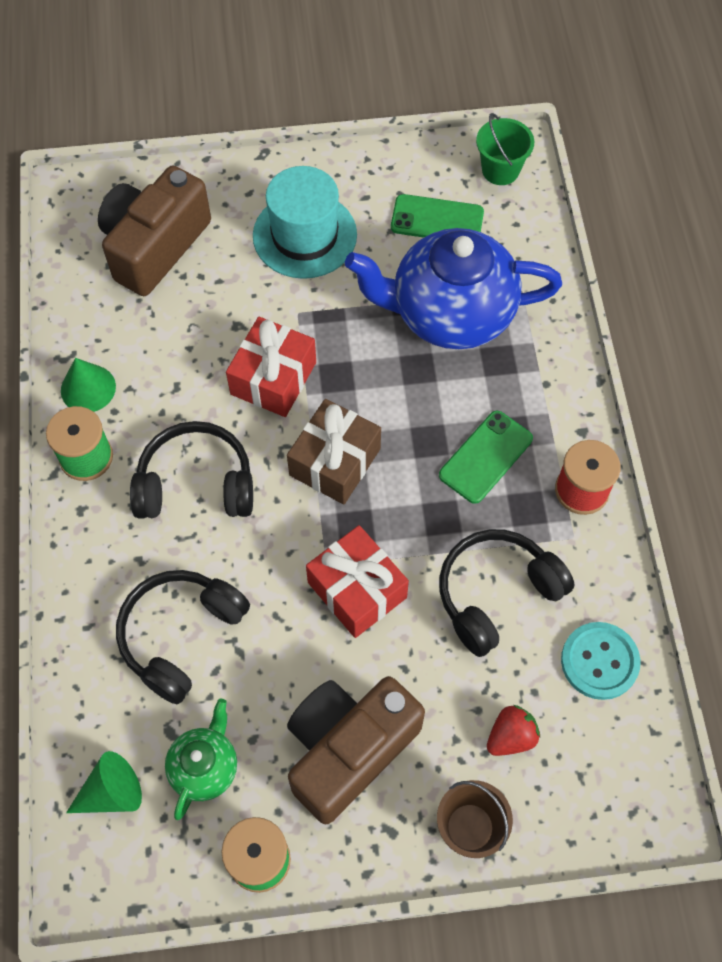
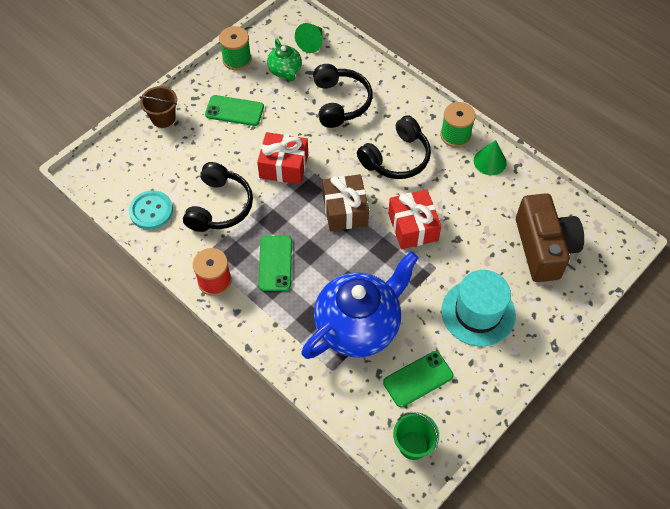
camera: 140 degrees right, 5 degrees down
(348, 750) = (234, 111): brown camera -> green phone
(511, 737) = (170, 158): red strawberry -> none

